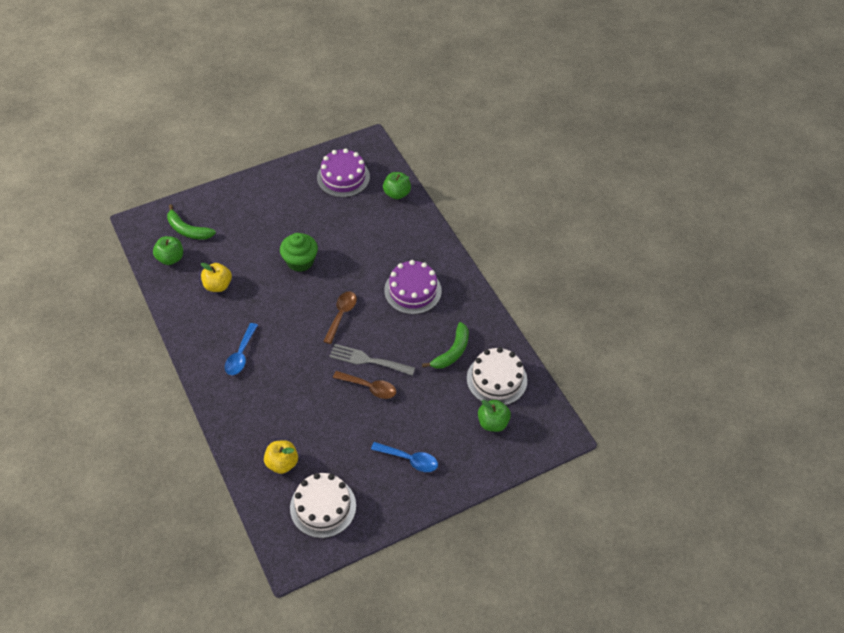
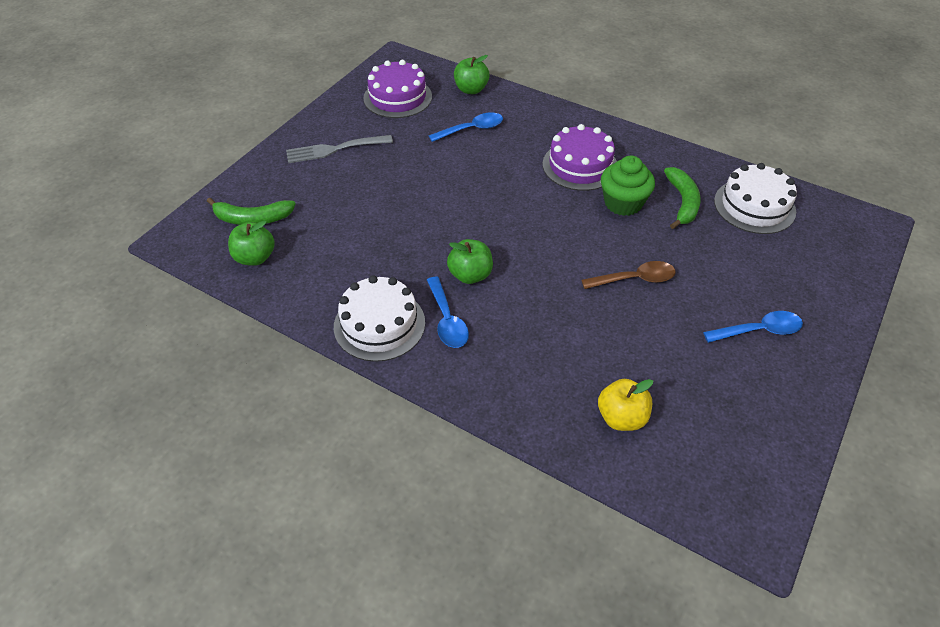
camera: 30 degrees left, 5 degrees down
(218, 285) = (346, 259): yellow apple -> none
(300, 261) = (425, 192): green cupcake -> green cupcake (623, 203)
(323, 506) = (723, 441): white cake -> white cake (379, 324)
(341, 315) = (527, 222): brown spoon -> none
(368, 360) = (604, 253): grey fork -> grey fork (334, 149)
(369, 227) = (472, 129): none -> blue spoon
(493, 423) = (798, 248): green apple -> green apple (470, 275)

